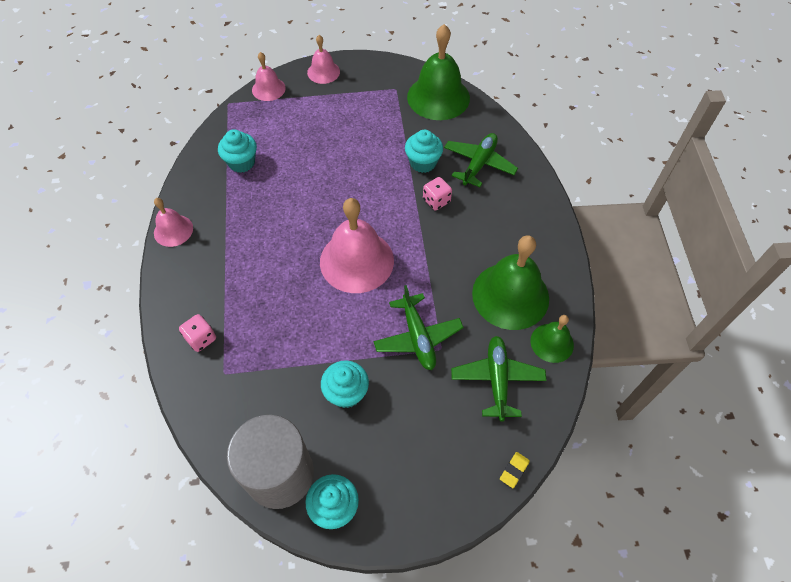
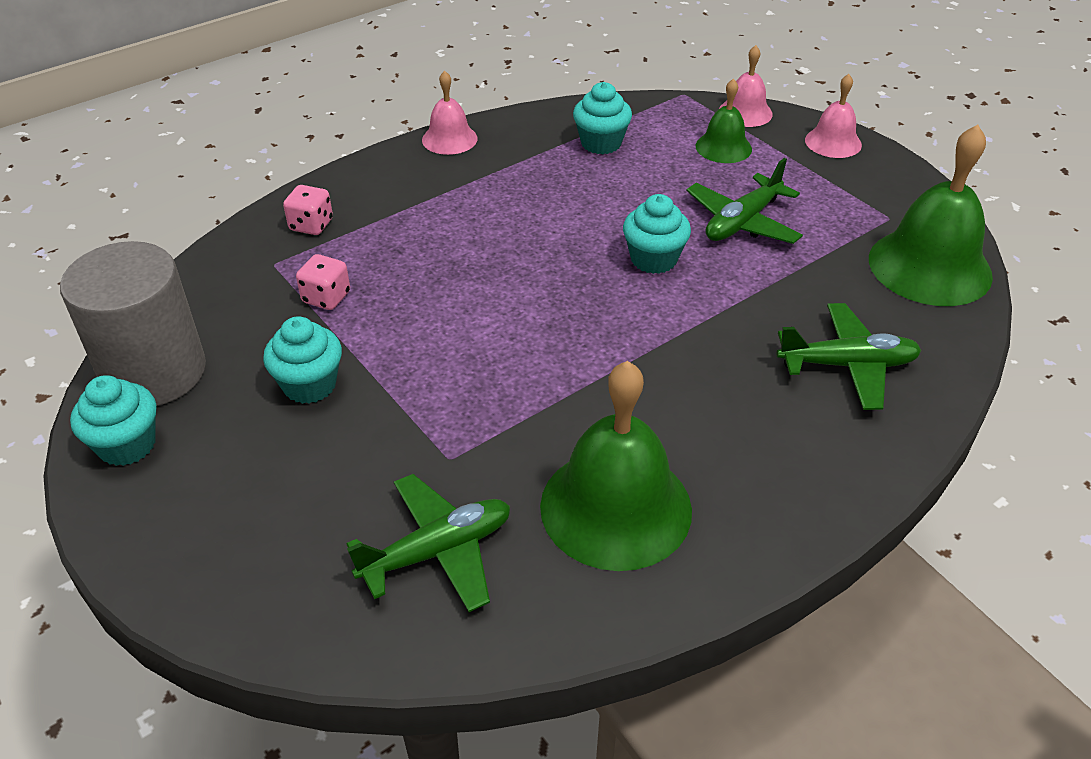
camera: 60 degrees right, 15 degrees down
(356, 261) = (535, 306): pink bell -> none
(417, 337) = (452, 423): green plane -> green plane (742, 222)
(423, 163) = (779, 301): turquoise cupcake -> turquoise cupcake (653, 259)
(436, 201) = (721, 345): pink dice -> pink dice (326, 297)
(514, 470) = (279, 639): yellow eraser -> none
(552, 343) = (562, 603): green bell -> green bell (723, 147)

